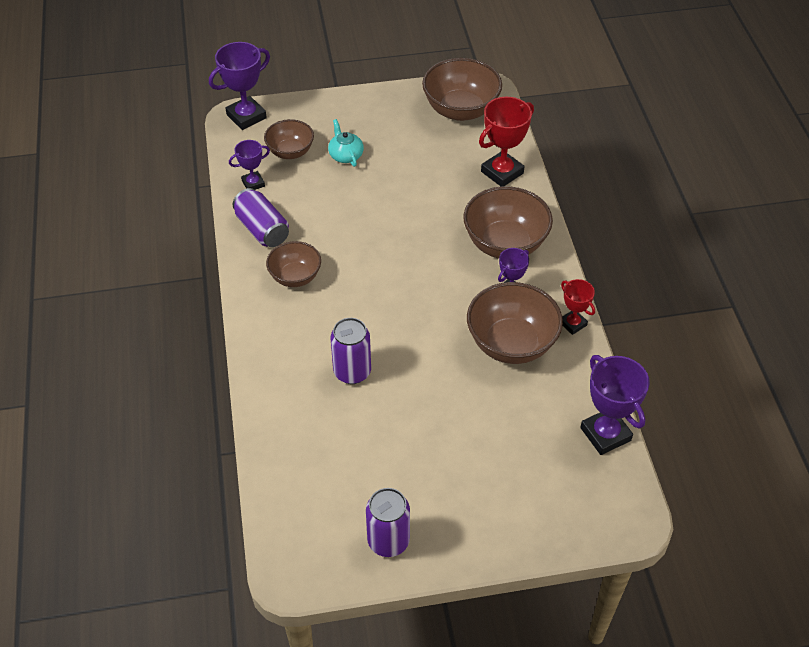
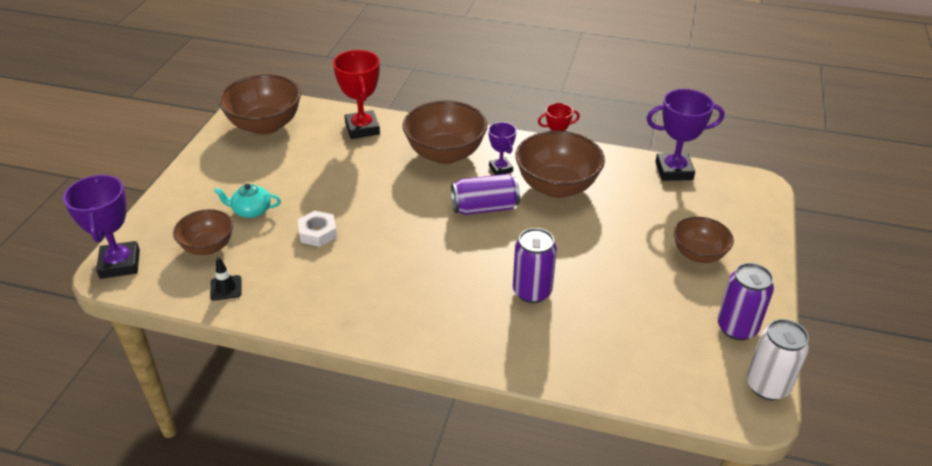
camera: 65 degrees left, 10 degrees down
(253, 183) = (226, 288): purple trophy -> black traffic cone
(262, 229) = (299, 300): purple can -> purple can (484, 208)
(295, 277) = (384, 295): brown bowl -> brown bowl (698, 254)
(324, 580) = (767, 386): none -> white can
(343, 206) = (317, 233): none -> white nut

